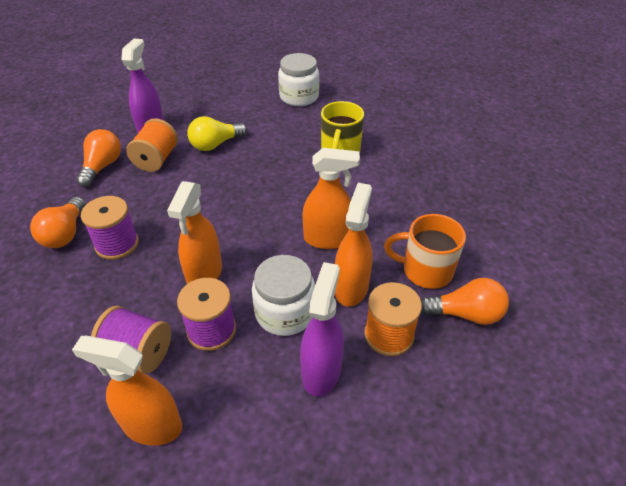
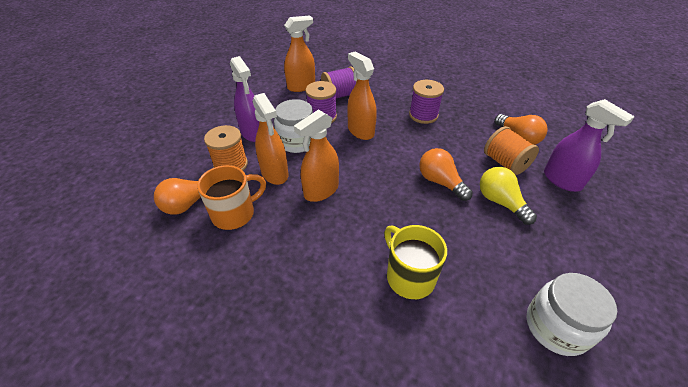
camera: 135 degrees right, 0 degrees up
(65, 234) = (453, 104): orange light bulb -> orange light bulb (440, 182)
(215, 144) = (500, 202): yellow light bulb -> yellow light bulb turned 45 degrees counterclockwise

